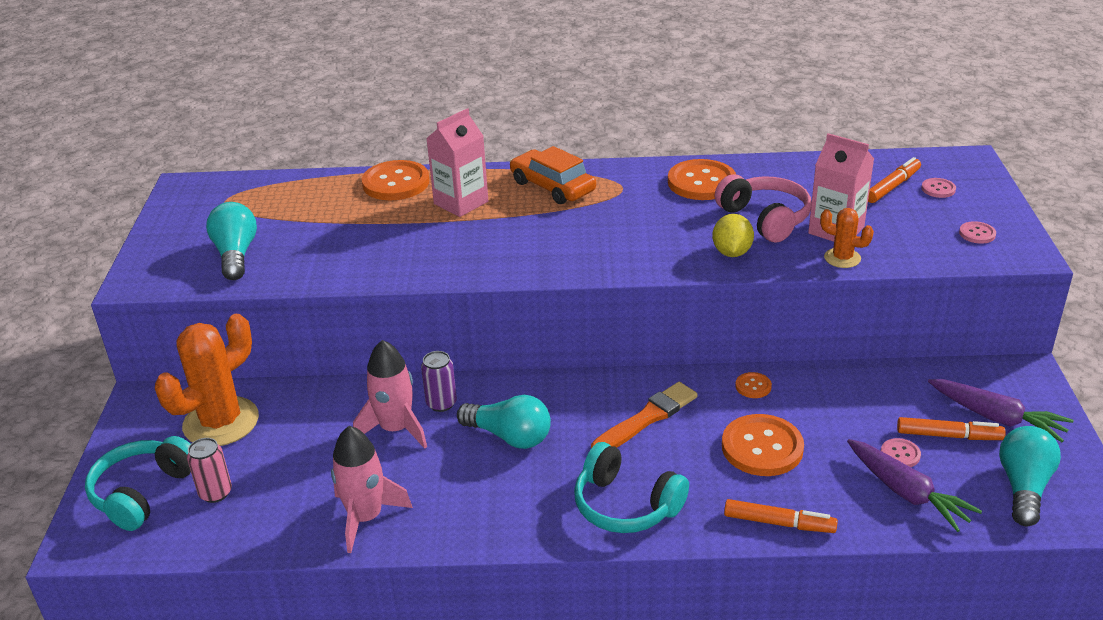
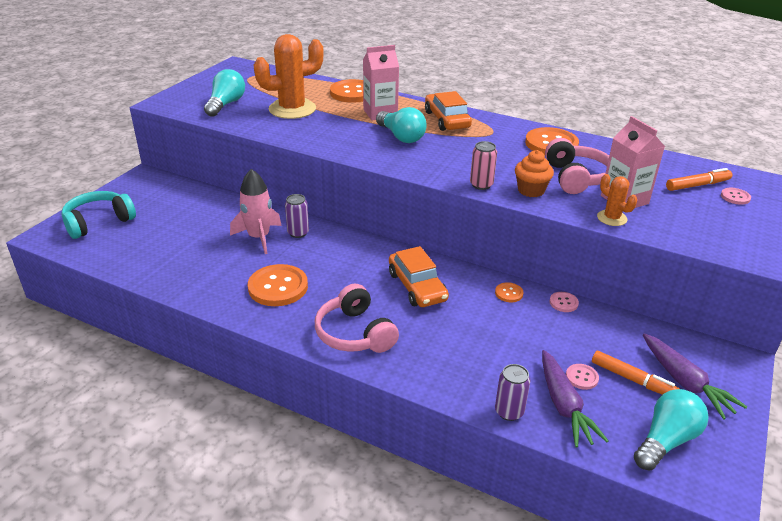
camera: 25 degrees right, 0 degrees up
(215, 493) = (132, 236): pink can -> pink can (481, 185)
(221, 422) = (171, 201): orange cactus -> orange cactus (292, 109)
(366, 518) = (196, 279): pink rocket -> none
(509, 436) = (320, 265): turquoise light bulb -> turquoise light bulb (401, 137)
(625, 505) = (354, 333): turquoise headphones -> pink headphones
(647, 418) = (417, 286): orange brush -> orange car
(731, 252) = (531, 190): yellow lemon -> orange cupcake
(762, 447) = (480, 334): orange button -> orange button (278, 287)
(779, 523) = (448, 386): orange marker -> none
(860, 523) = (509, 411): none -> purple can
(977, 234) = (741, 235): pink button -> pink button (563, 303)

